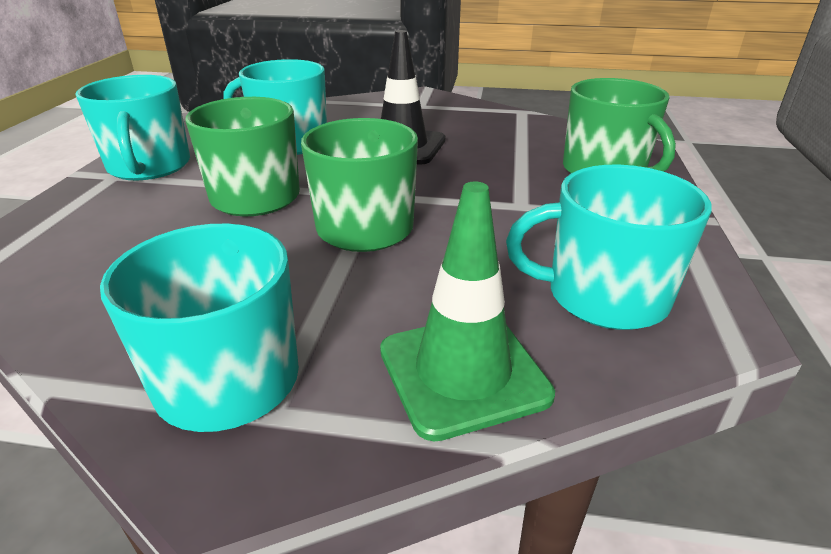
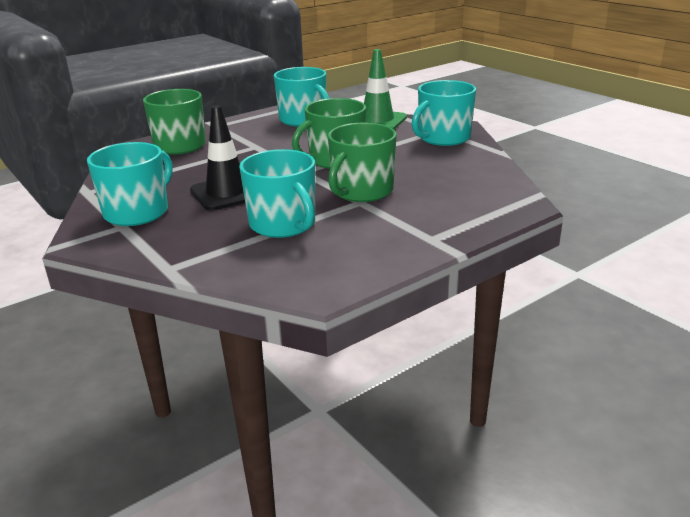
camera: 135 degrees left, 5 degrees down
(149, 166) = (401, 238): turquoise mug -> turquoise mug (138, 212)

